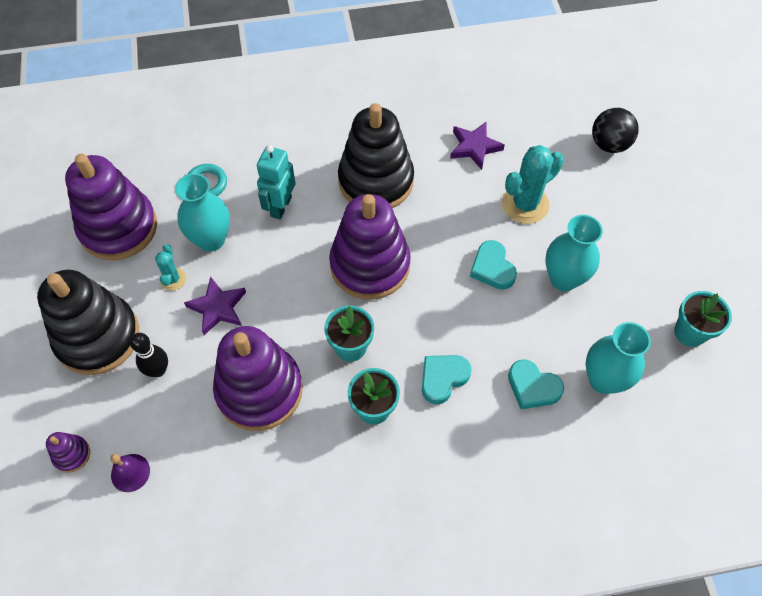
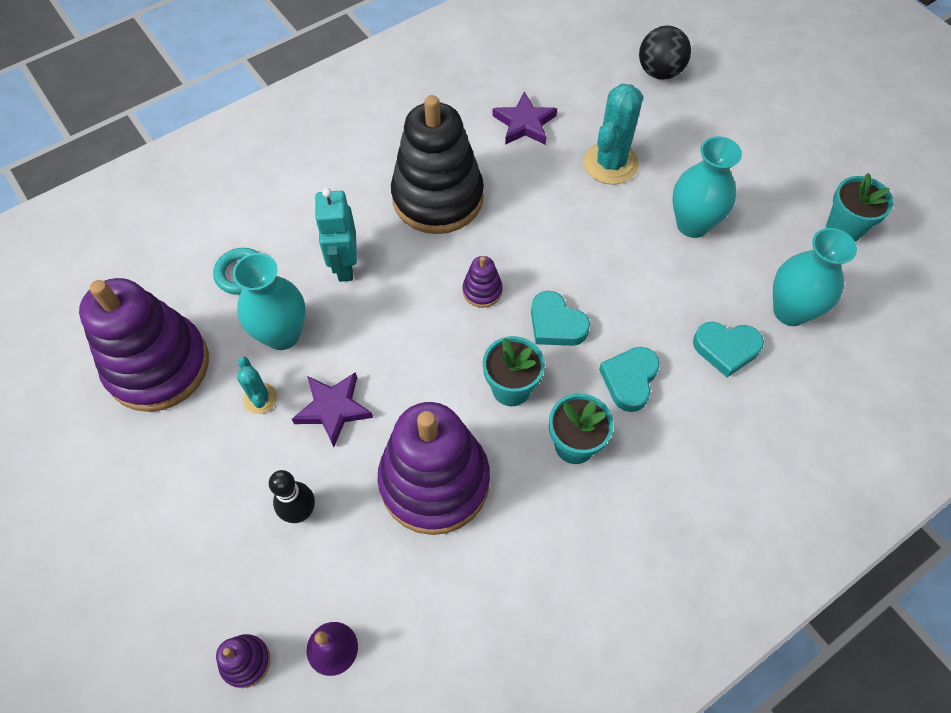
camera: 25 degrees left, 0 degrees up
(98, 337) = (202, 505): black stacking toy -> none
(370, 265) = (482, 291): purple stacking toy -> purple stacking toy, size x0.41
(492, 268) = (614, 242): turquoise heart -> turquoise heart (556, 324)

